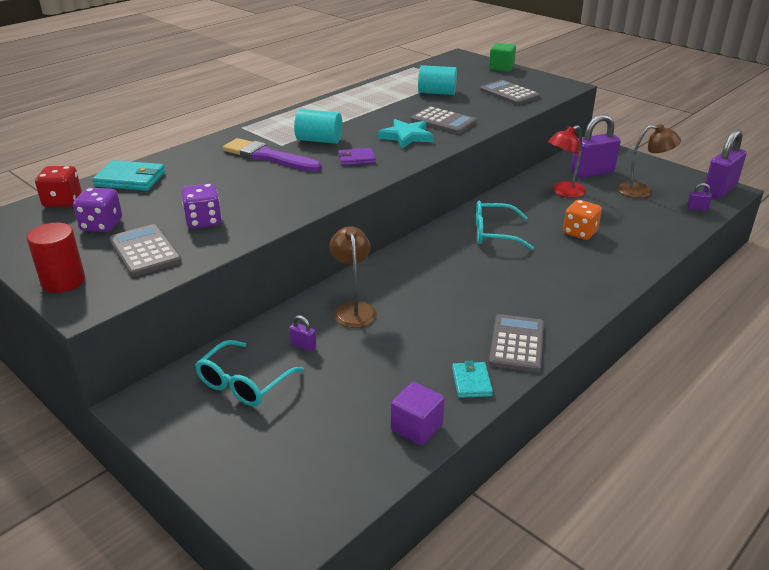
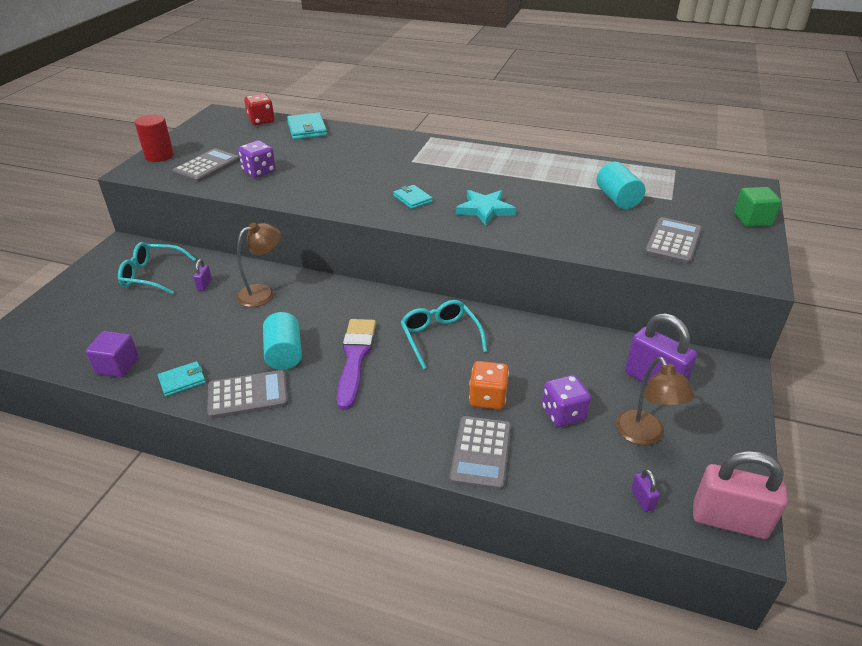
camera: 65 degrees right, 5 degrees up
(101, 225) = (235, 142): purple dice -> purple dice (563, 413)
(268, 157) = (384, 162): purple brush -> purple brush (355, 358)
(319, 140) = (436, 173): turquoise cylinder -> turquoise cylinder (284, 354)
(356, 159) = (412, 199): purple wallet -> turquoise wallet
(443, 121) = (543, 220): grey calculator -> grey calculator (481, 453)
(563, 192) = (576, 367): red lamp -> none
(719, 190) = (729, 520): purple padlock -> pink padlock

